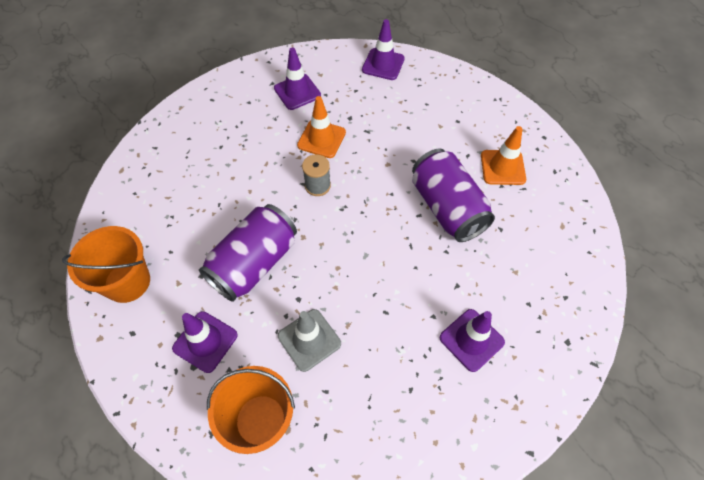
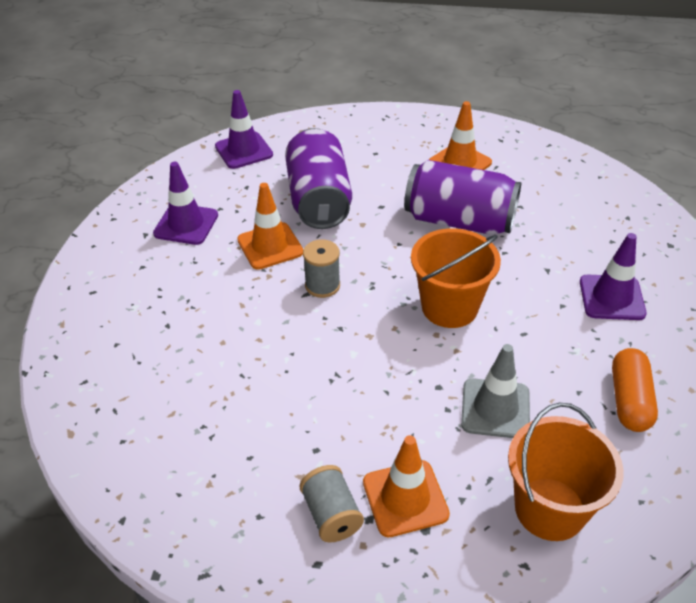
camera: 45 degrees left, 15 degrees down
(127, 282) = (241, 525): orange bucket -> orange bucket (449, 307)
(166, 316) = (331, 515): none -> grey spool
(205, 341) = (405, 498): purple traffic cone -> orange traffic cone
(254, 263) = (354, 393): purple can -> purple can (319, 199)
(388, 410) = (629, 400): none -> orange capsule

